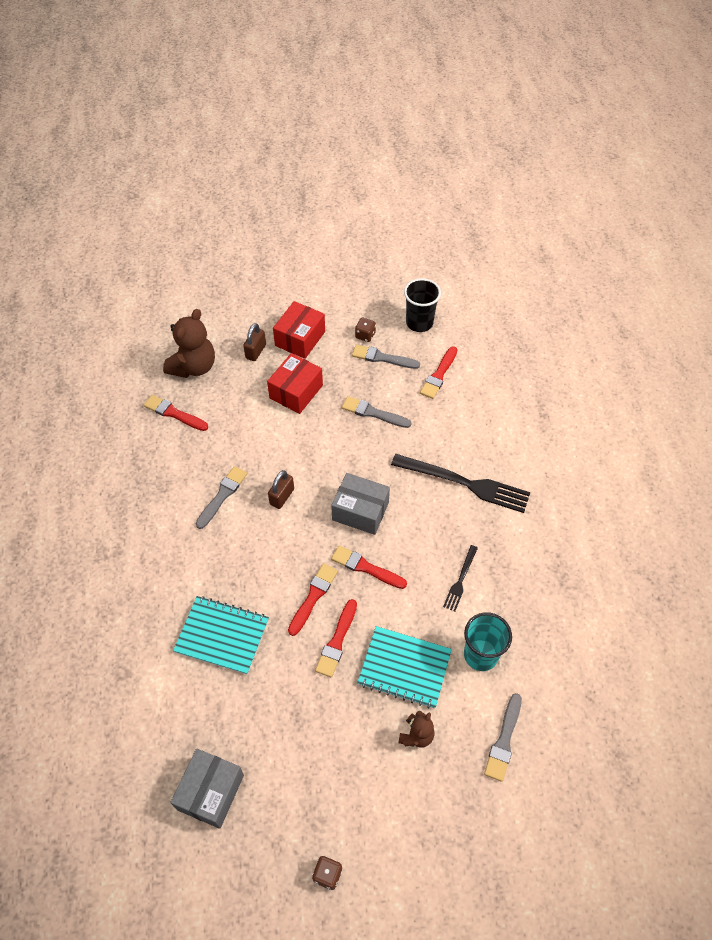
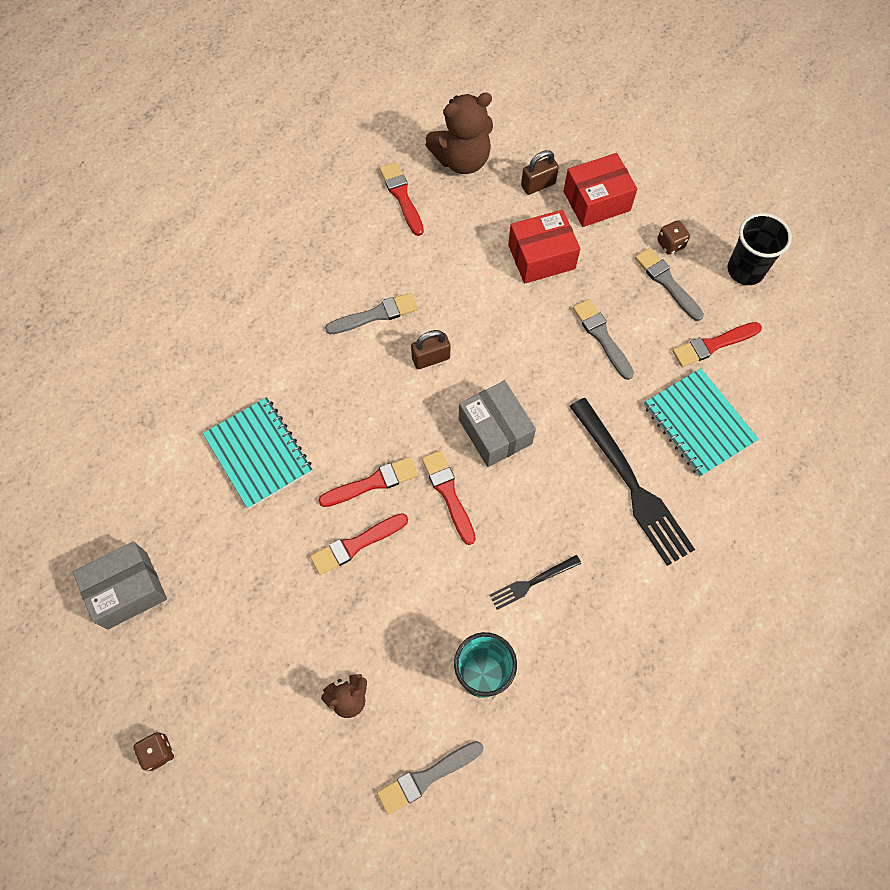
camera: 40 degrees right, 10 degrees up
(404, 668) = (396, 624): turquoise notebook -> turquoise notebook (698, 423)

